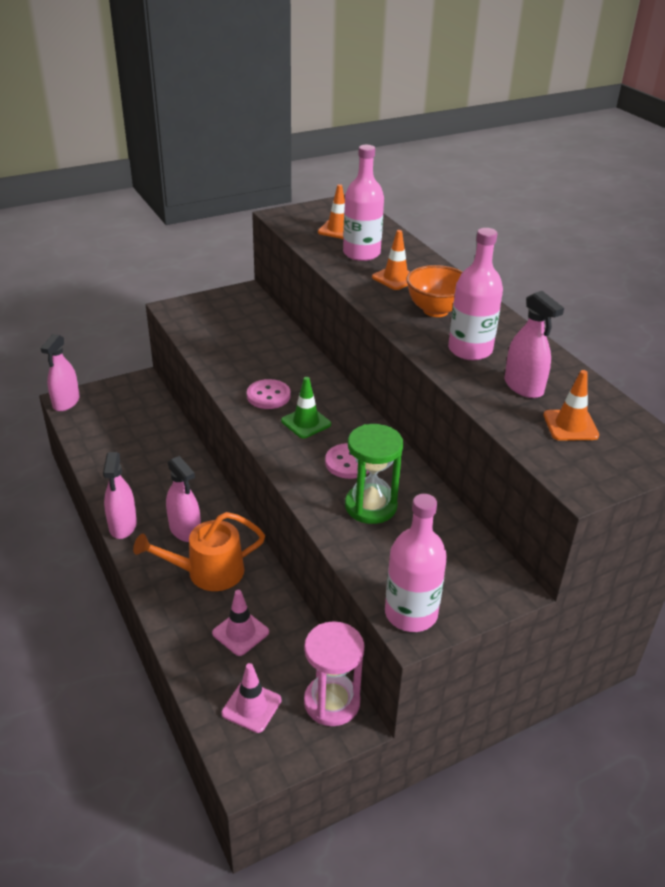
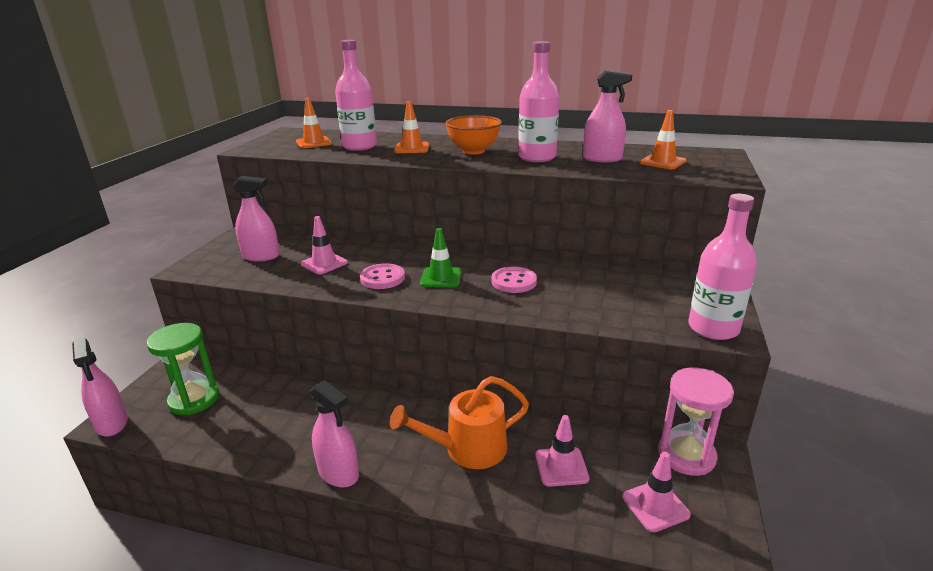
camera: 45 degrees left, 10 degrees down
(185, 530) = (400, 436): pink spray bottle -> pink spray bottle (261, 256)
(208, 572) = (468, 449): orange watering can -> orange watering can turned 45 degrees clockwise
(254, 356) = (324, 263): none -> pink traffic cone
(370, 506) = (575, 294): green hourglass -> green hourglass (194, 399)

